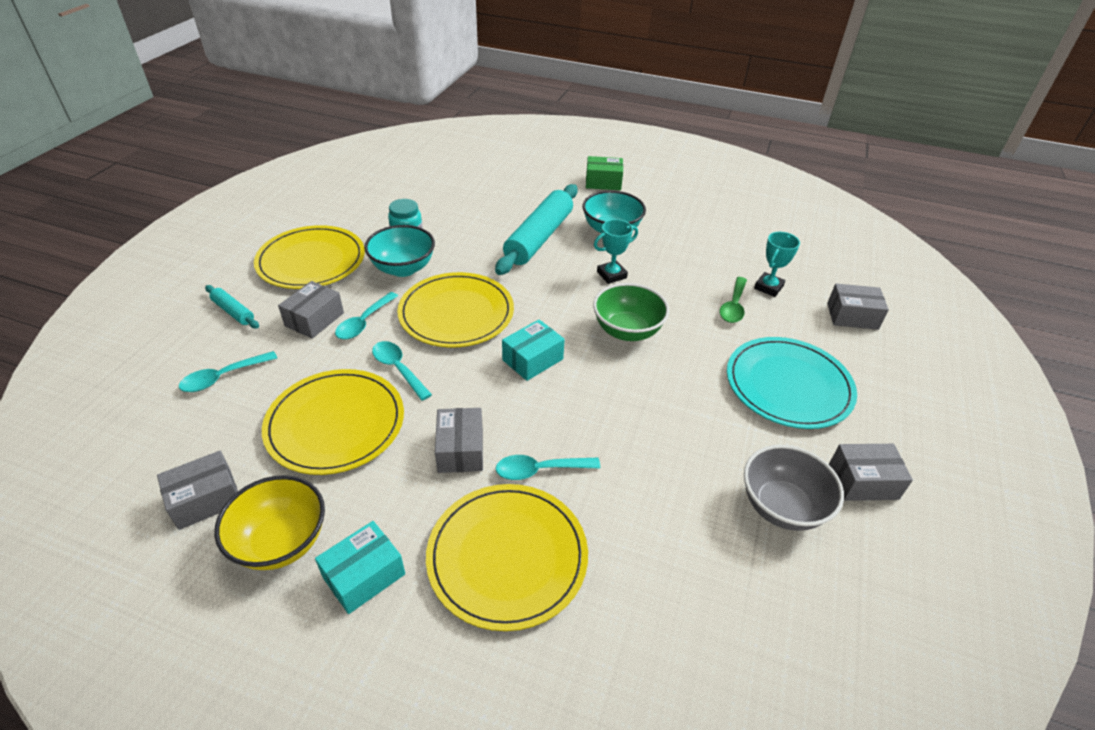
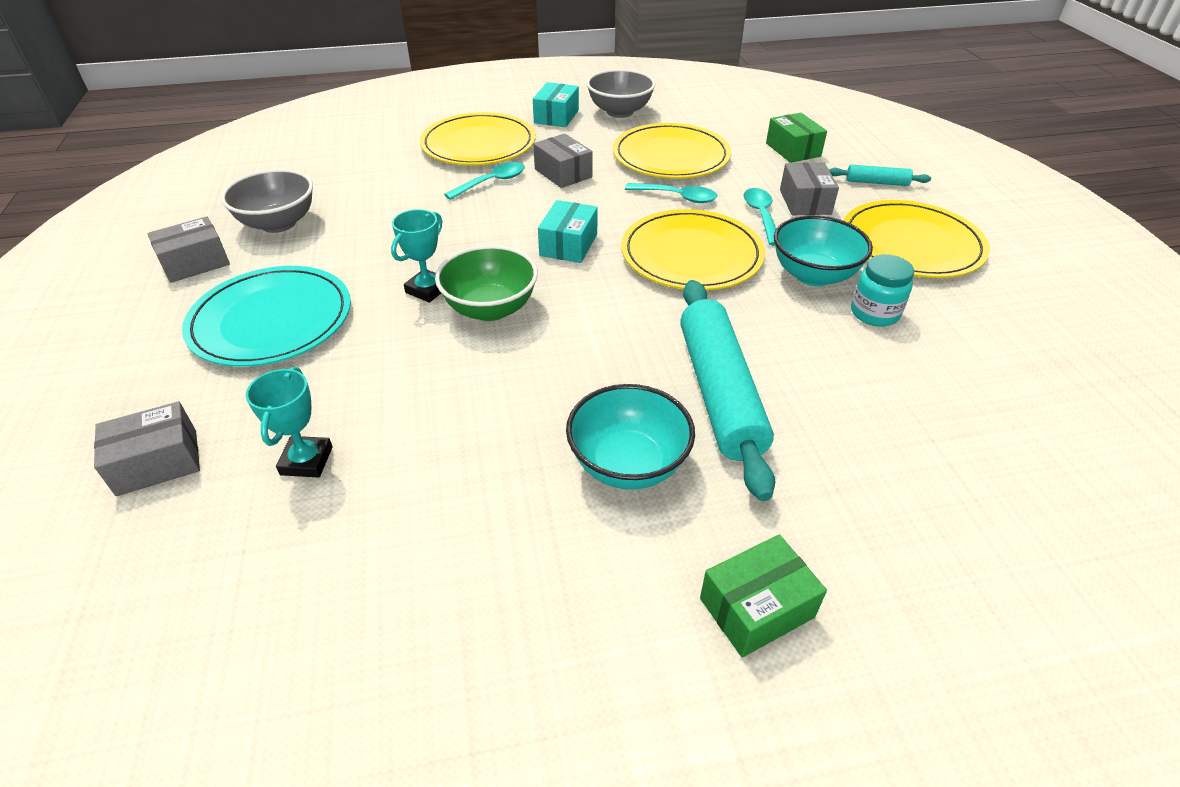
camera: 150 degrees right, 0 degrees up
(205, 499) = (689, 110): grey box -> none
(223, 377) = (793, 150): turquoise spoon -> green box
(281, 542) = (620, 112): yellow bowl -> grey bowl
(611, 275) = (563, 375): turquoise trophy -> turquoise trophy (427, 289)
(733, 306) = (360, 399): green spoon -> none

